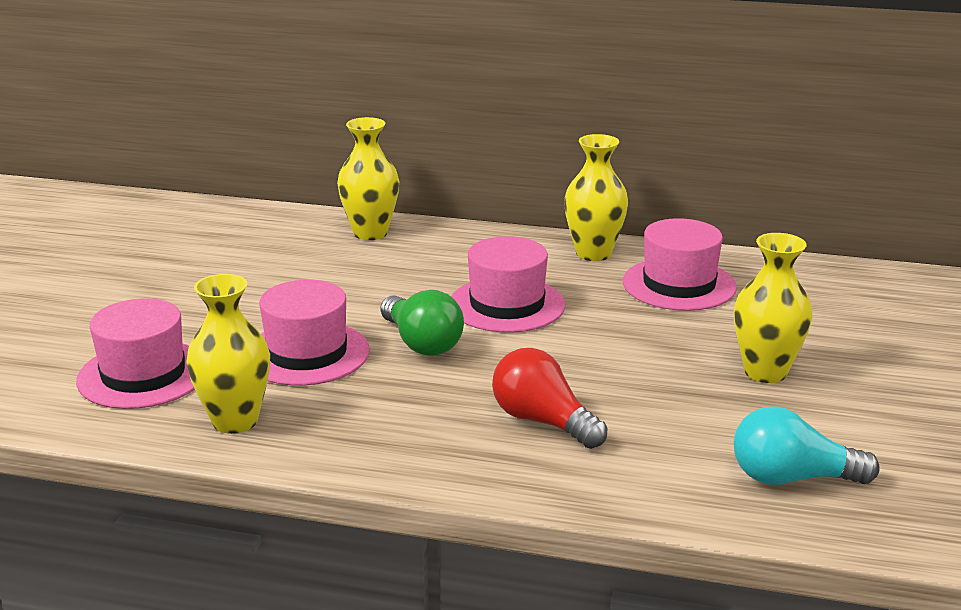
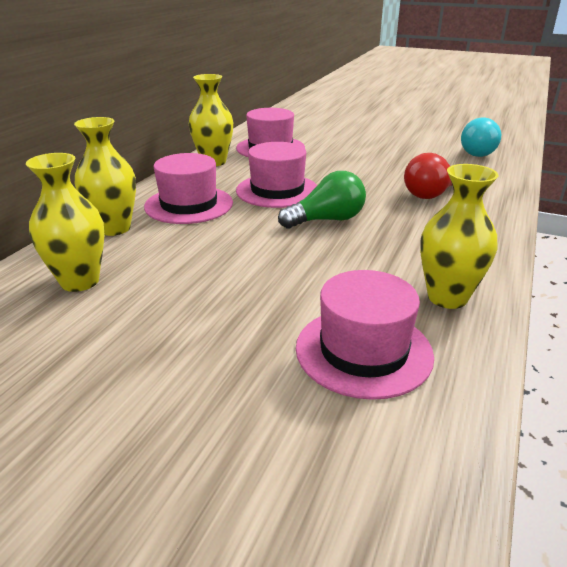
camera: 80 degrees left, 5 degrees up
(306, 353) = (334, 263): pink hat -> pink hat (189, 205)
(765, 372) = (377, 144): yellow vase -> yellow vase (80, 281)

